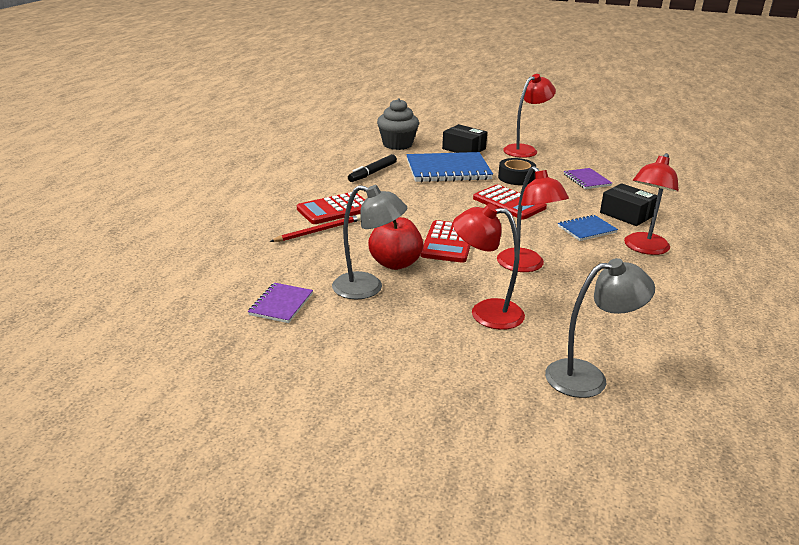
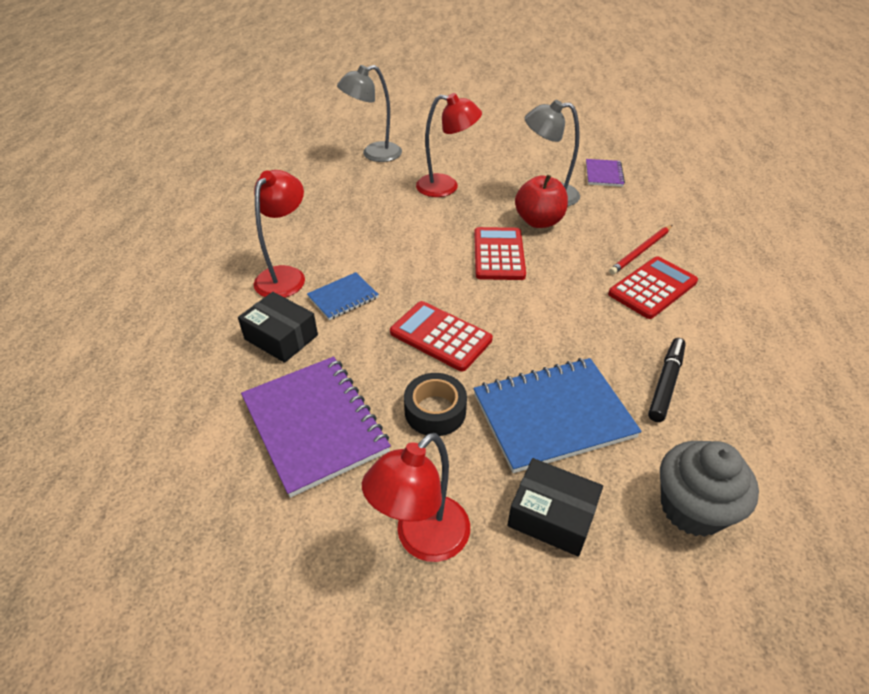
camera: 170 degrees right, 15 degrees up
(526, 266) = (415, 235): red lamp -> none
(586, 180) = (315, 425): purple notebook -> purple notebook, size x1.93

